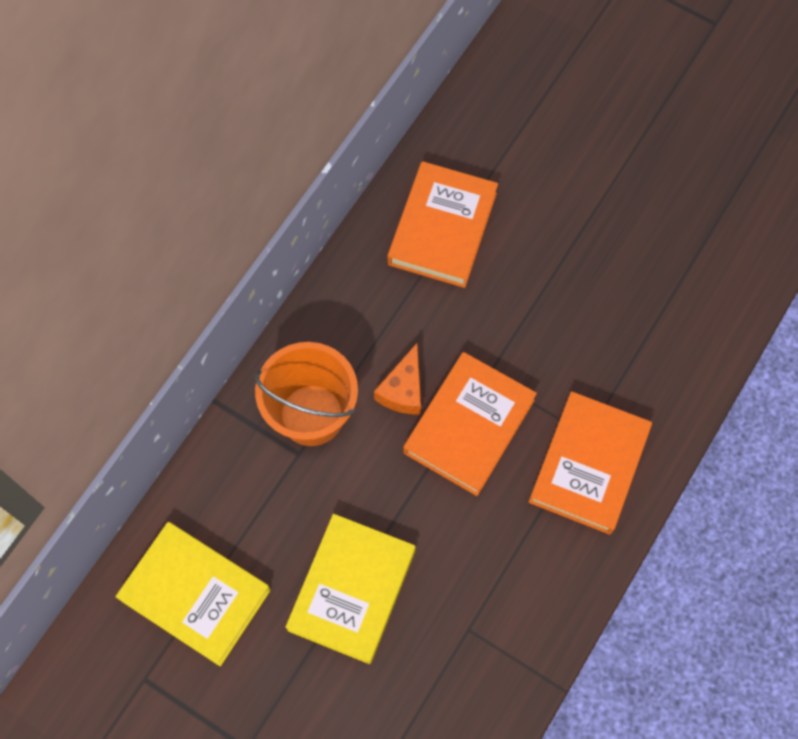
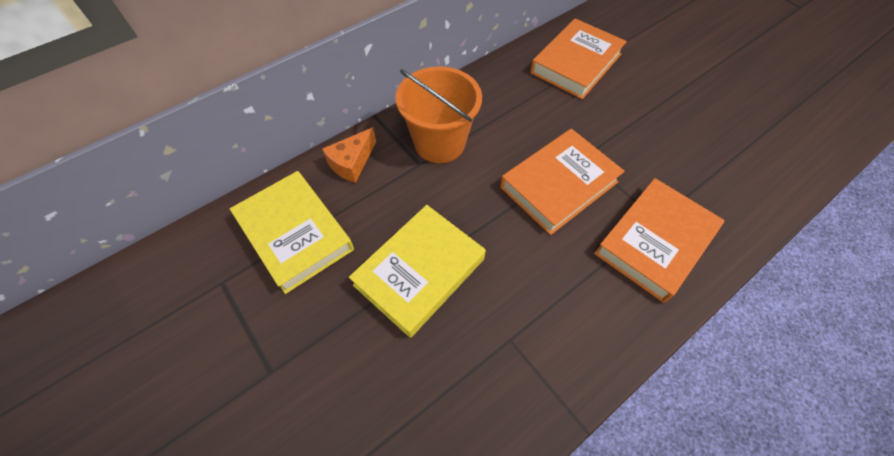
camera: 20 degrees right, 10 degrees down
(403, 390) = (514, 147): orange cheese -> orange cheese (352, 163)

